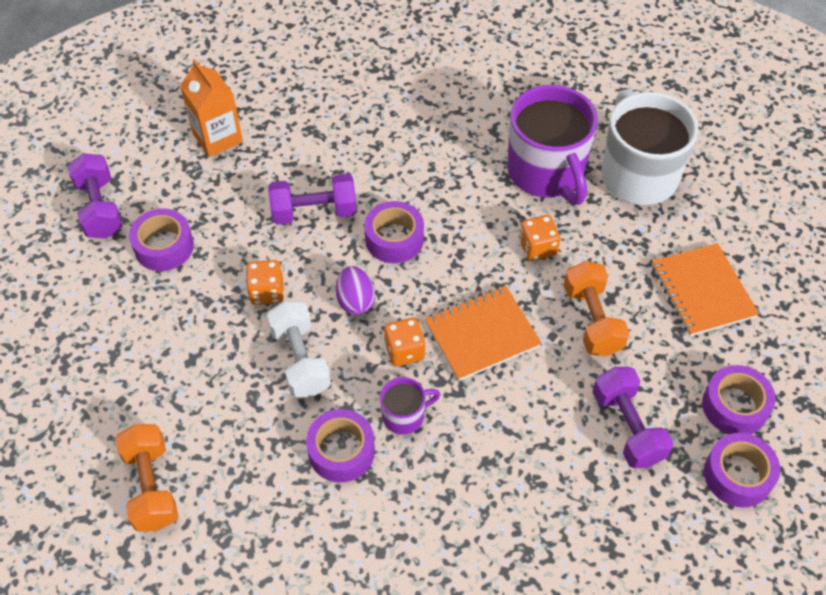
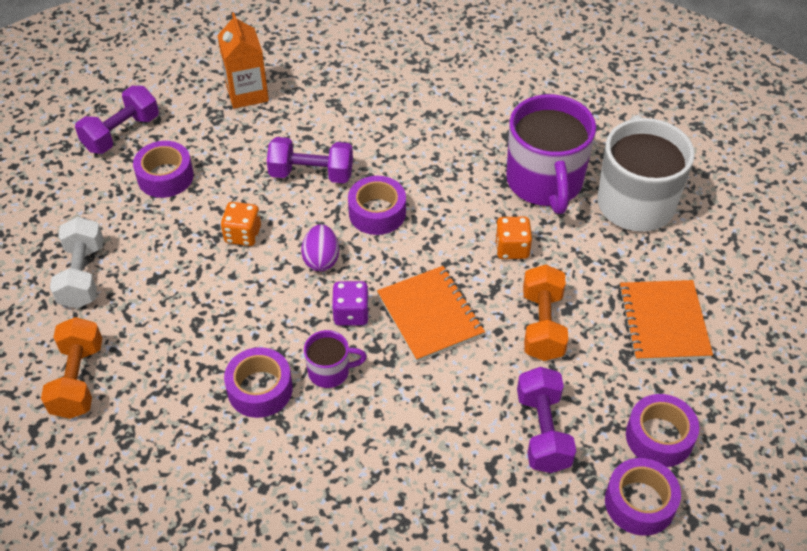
camera: 15 degrees right, 5 degrees down
(100, 208) = (121, 133): purple dumbbell -> purple dumbbell turned 45 degrees clockwise
(300, 360) = (251, 300): white dumbbell -> white dumbbell (82, 275)
(404, 351) = (351, 314): orange dice -> purple dice
(482, 334) = (430, 315): orange notebook -> orange notebook turned 75 degrees clockwise

